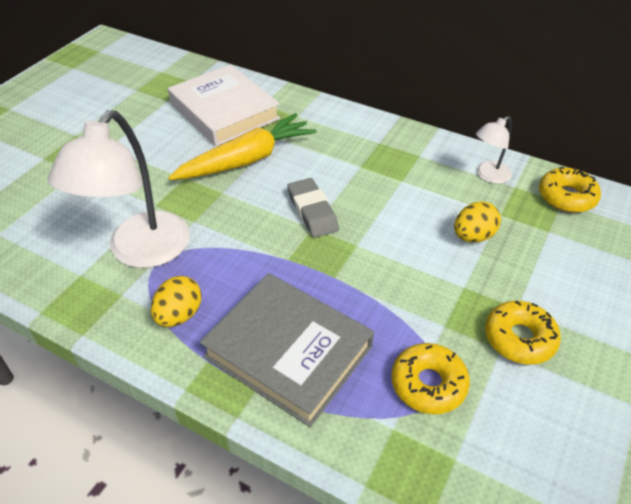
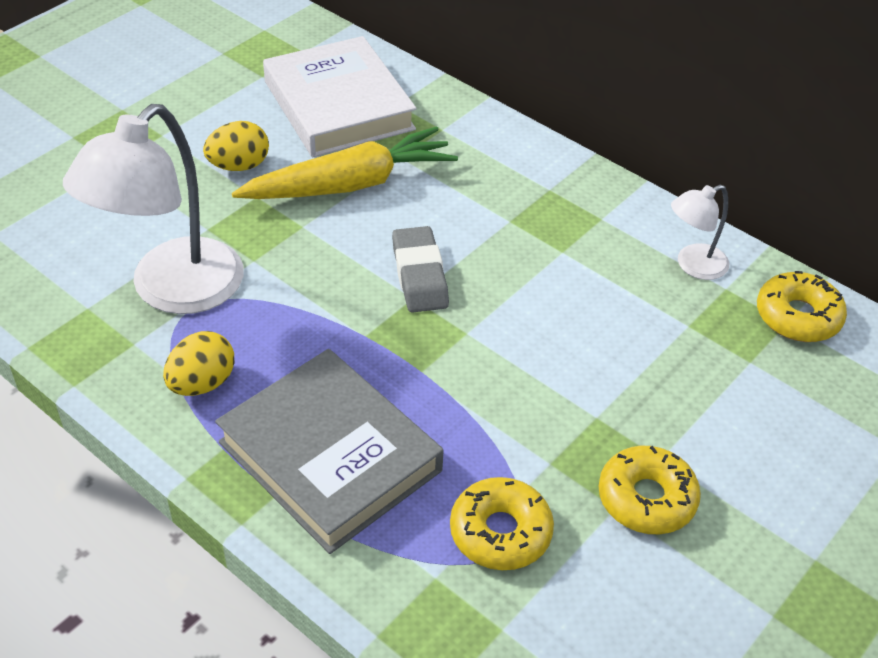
camera: 10 degrees right, 0 degrees up
(473, 236) = (636, 349): yellow egg -> yellow egg (239, 166)

